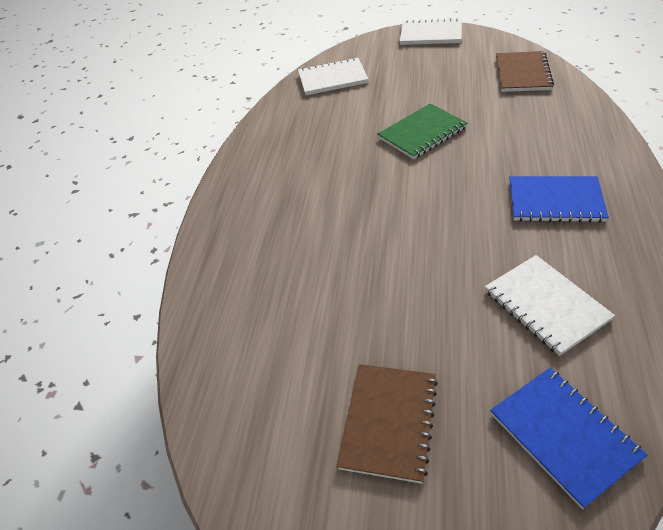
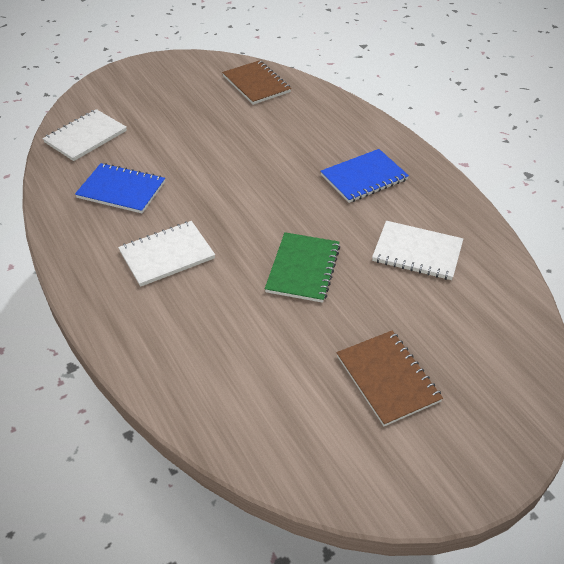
camera: 45 degrees left, 0 degrees up
(422, 133) = (218, 160): green notebook -> green notebook (303, 269)
(431, 34) = (144, 68): white notebook -> white notebook (167, 255)
(564, 435) = (491, 326): blue notebook -> blue notebook (121, 190)

